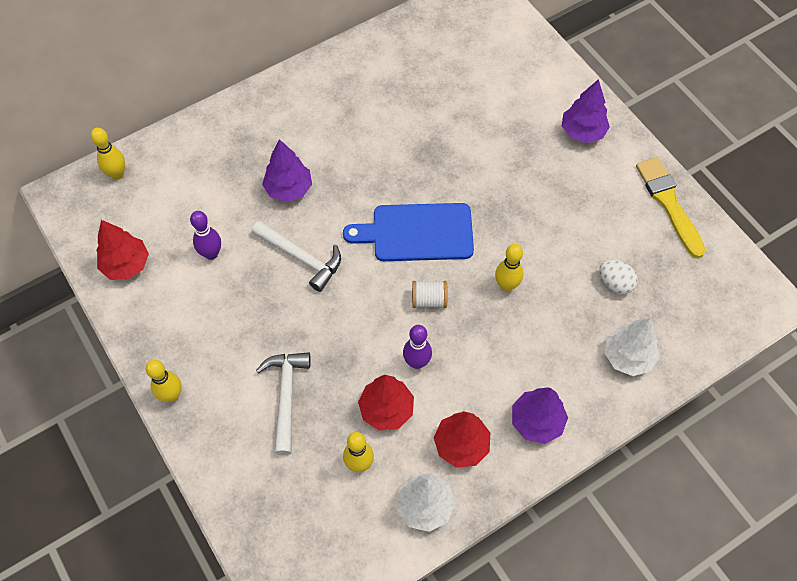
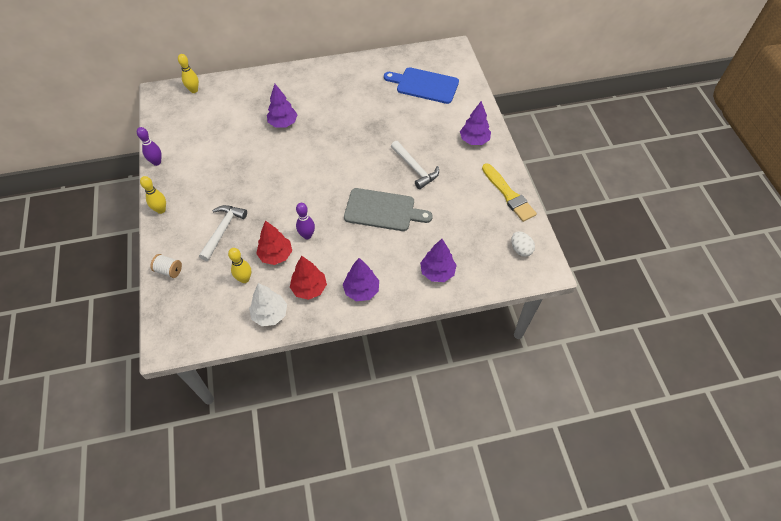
camera: 20 degrees right, 5 degrees down
(126, 265) = (173, 137): red tree -> none
(211, 254) = (222, 144): purple bowling pin -> purple bowling pin (157, 162)
(301, 258) = (271, 161): white hammer -> white hammer (415, 168)
(417, 233) = (344, 167): blue cutting board -> blue cutting board (424, 85)
(429, 300) = (332, 204): white spool -> white spool (169, 270)
(506, 285) = (383, 210): yellow bowling pin -> grey cutting board
(615, 283) = (451, 229): white egg -> white egg (520, 249)
(627, 356) = (437, 272): white tree -> purple tree
(668, 203) = (508, 194): yellow brush -> yellow brush turned 150 degrees clockwise

